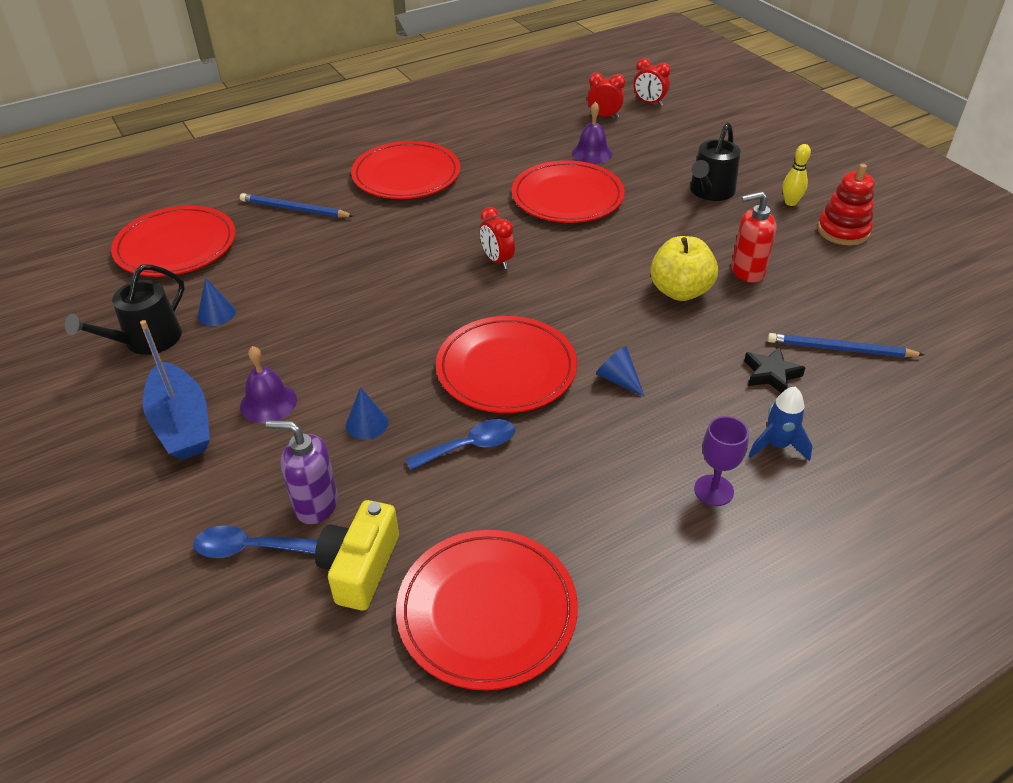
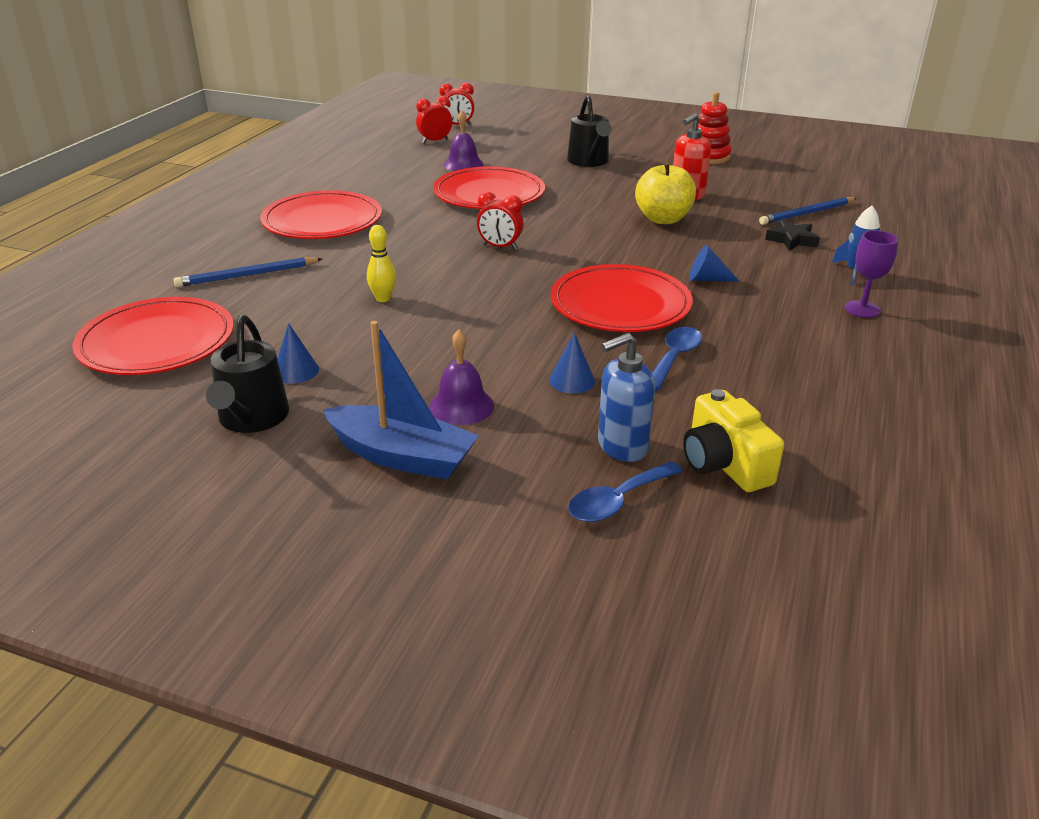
camera: 40 degrees left, 10 degrees down
(315, 505) = (622, 447): purple soap dispenser -> blue soap dispenser
(487, 611) = (849, 438): red plate -> none
(790, 202) = (651, 152): yellow bowling pin -> yellow bowling pin (383, 299)

